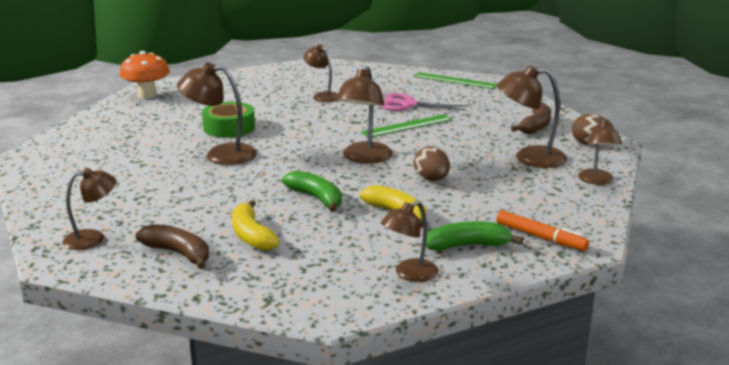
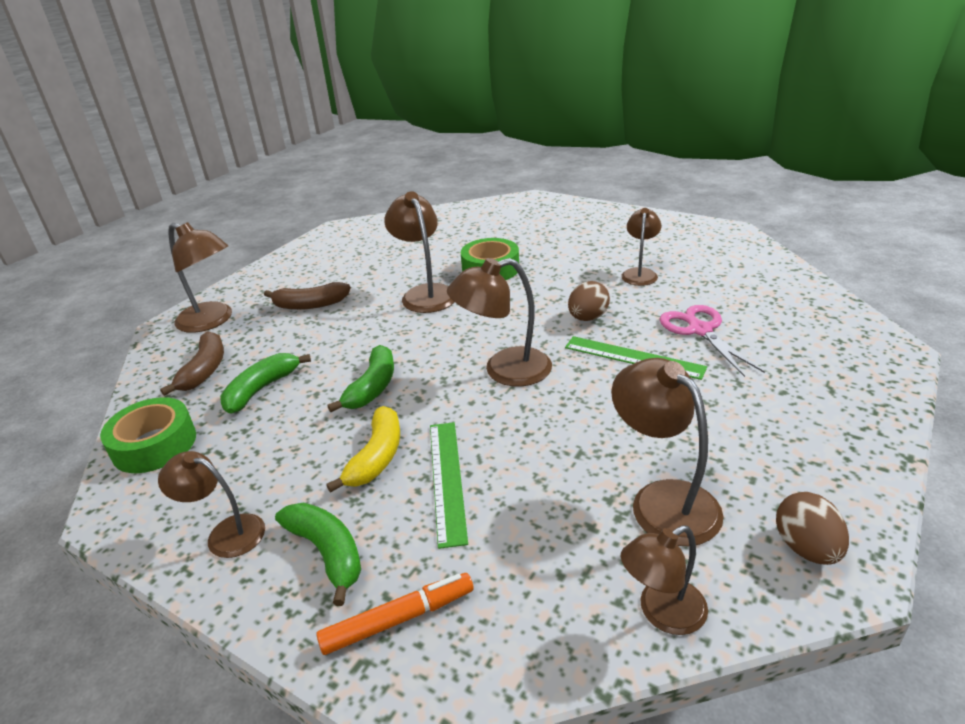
camera: 60 degrees right, 10 degrees up
(93, 238) = (212, 321): brown lamp -> brown lamp, size x1.53
(147, 95) = (513, 206): orange mushroom -> none
(251, 235) = (261, 389): yellow banana -> green banana
(261, 288) = (154, 444): none -> green tape
(431, 179) = (495, 442): brown egg -> brown egg (587, 318)
(455, 80) = (840, 326): green ruler -> green ruler (447, 479)
(535, 126) = (789, 460): brown banana -> brown banana (310, 305)
(540, 237) = (398, 619): orange marker -> orange marker turned 120 degrees counterclockwise

